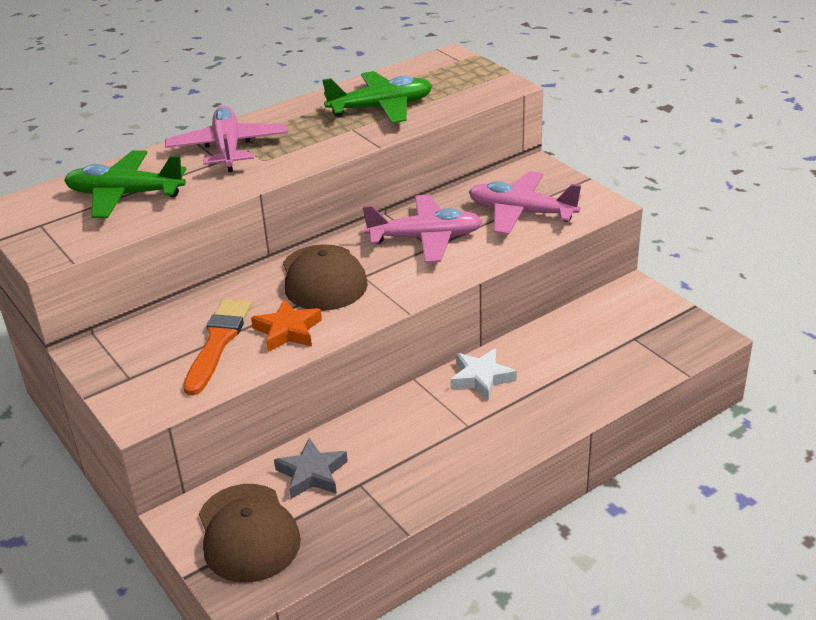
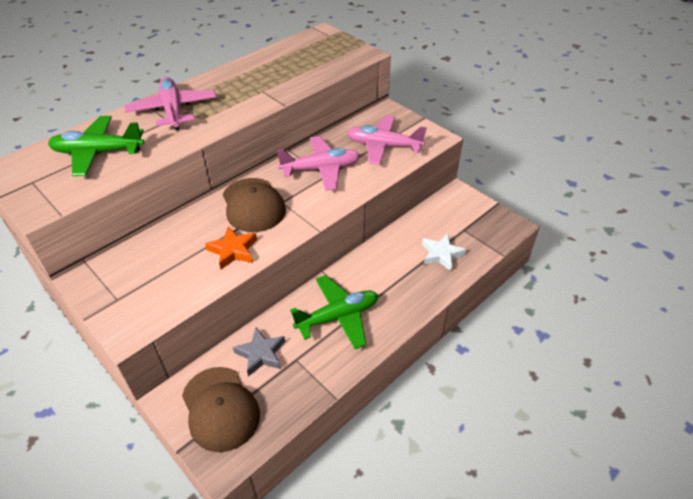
camera: 10 degrees left, 10 degrees up
(218, 342) = (182, 264): orange brush -> none
(381, 108) = (281, 73): green plane -> green plane (338, 317)
(481, 378) = (368, 267): white star -> white star (441, 254)

